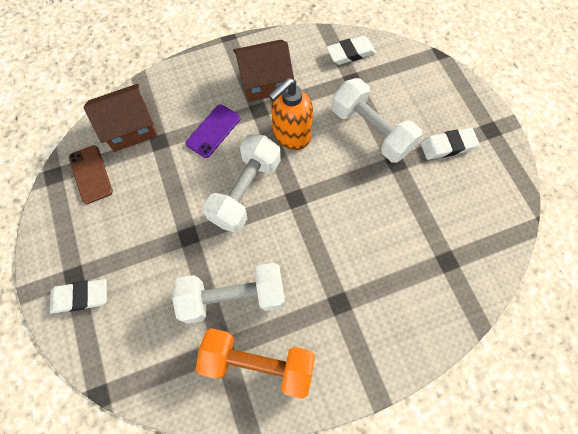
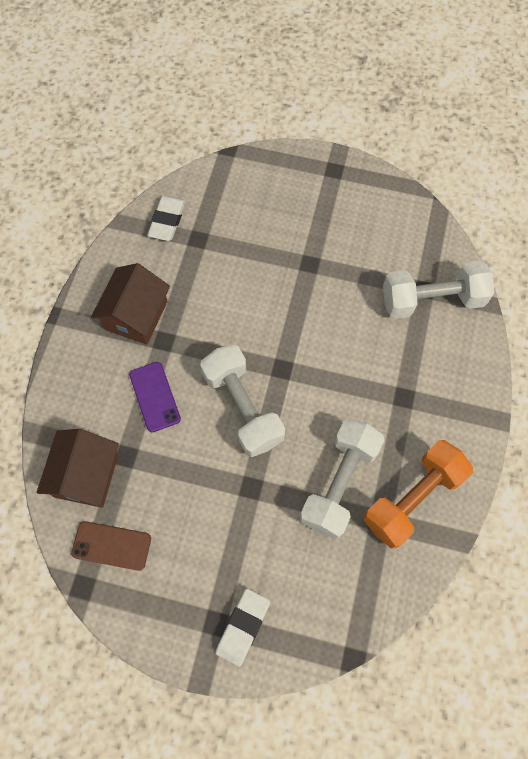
camera: 55 degrees left, 0 degrees up
(291, 135) = (214, 330): orange soap dispenser -> none
(371, 131) = (263, 261): white dumbbell -> white dumbbell (432, 300)
(447, 146) = (324, 213): white eraser -> none

